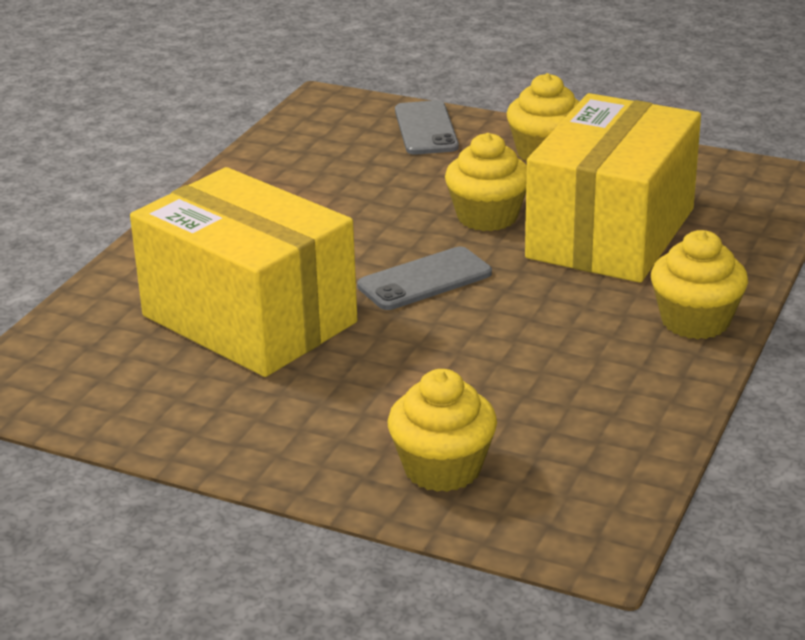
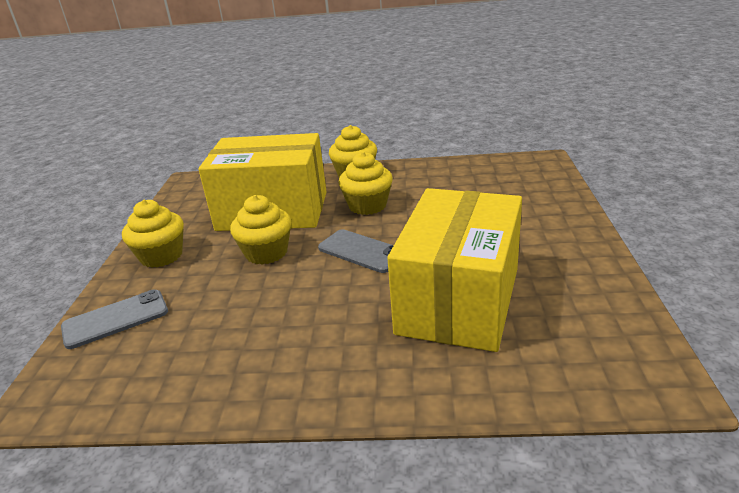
camera: 110 degrees left, 0 degrees up
(442, 468) = (533, 198): yellow cupcake -> yellow cupcake (367, 205)

